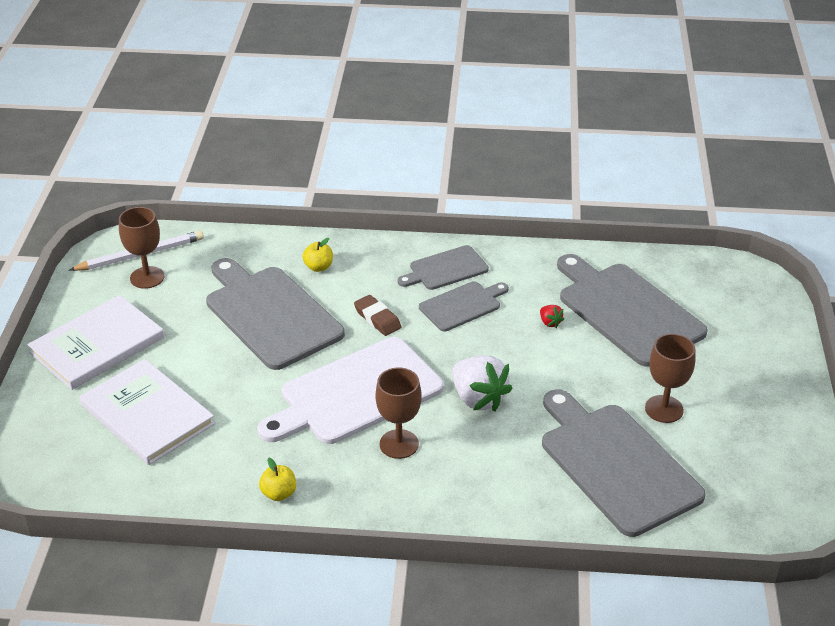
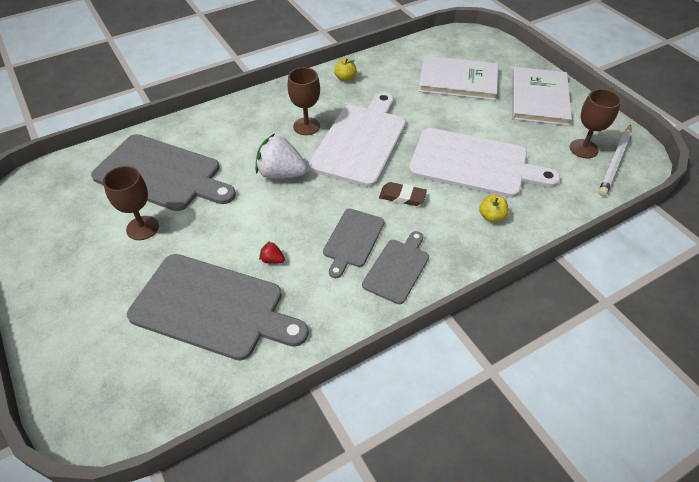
camera: 145 degrees right, 10 degrees up
(270, 314) = (474, 164): grey cutting board -> white cutting board

